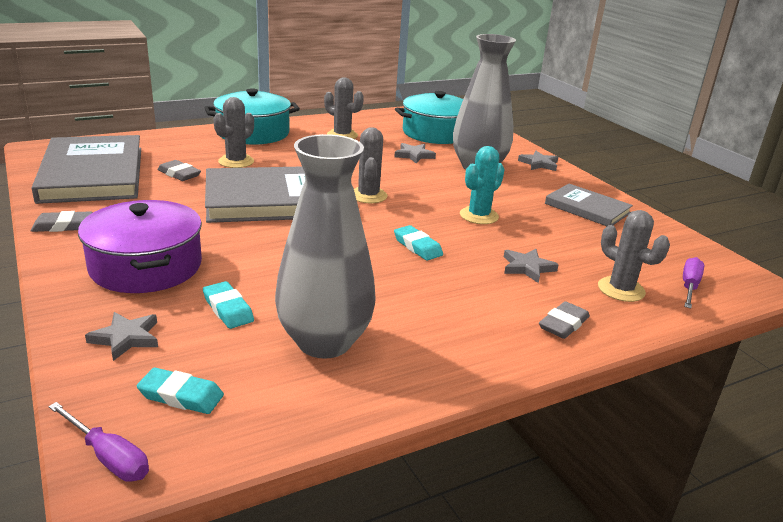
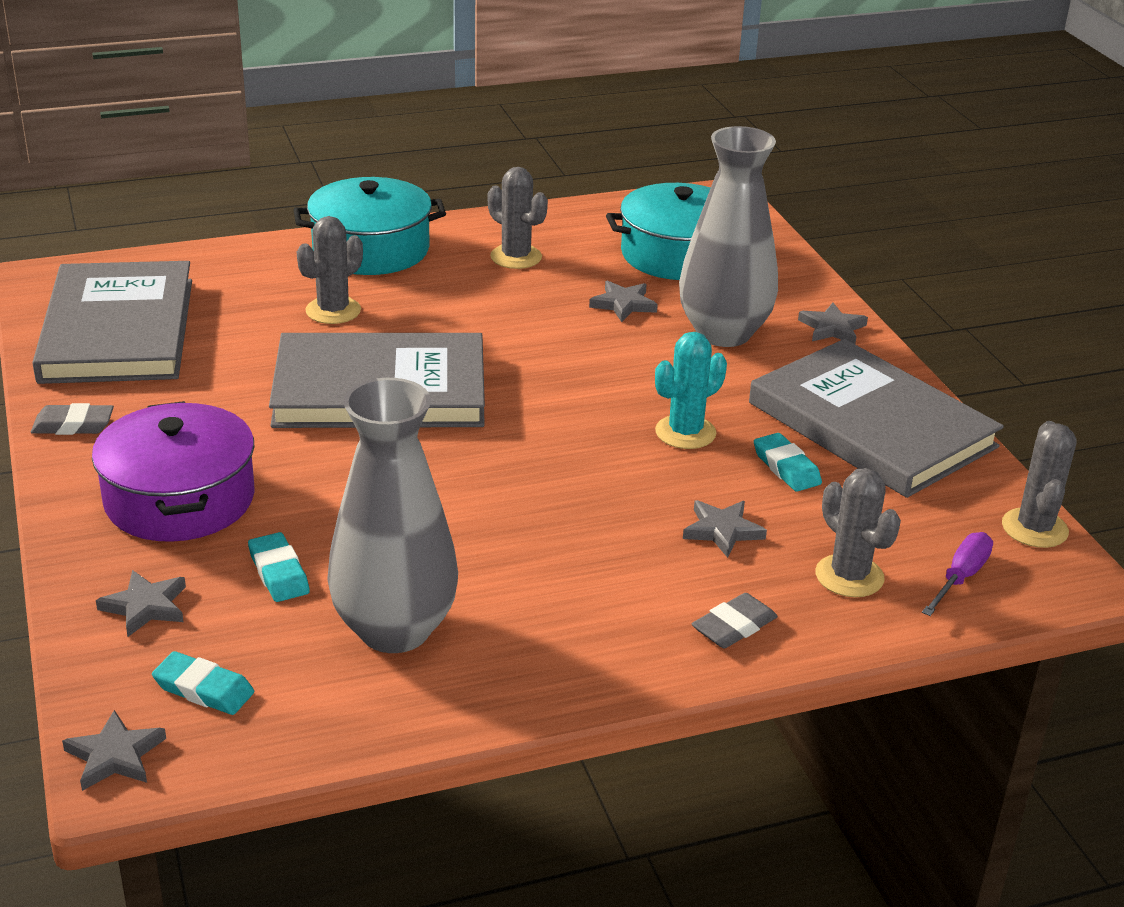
camera: 10 degrees right, 5 degrees up
(108, 457) = (115, 756): purple screwdriver -> grey star
(179, 174) = (243, 334): grey eraser -> none
(368, 196) = (523, 386): grey cactus -> grey cactus (1034, 528)
(417, 246) = (569, 485): turquoise eraser -> turquoise eraser (786, 467)
(587, 208) = (871, 425): grey book -> grey book, size x1.82

